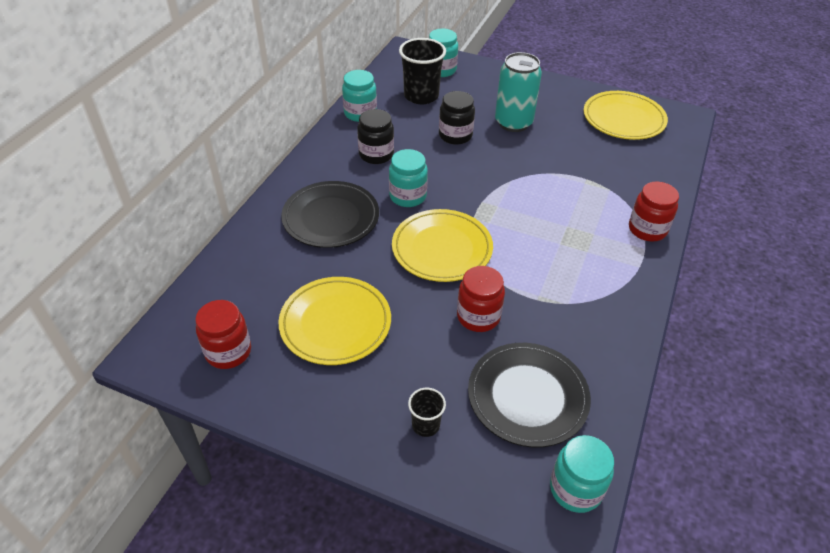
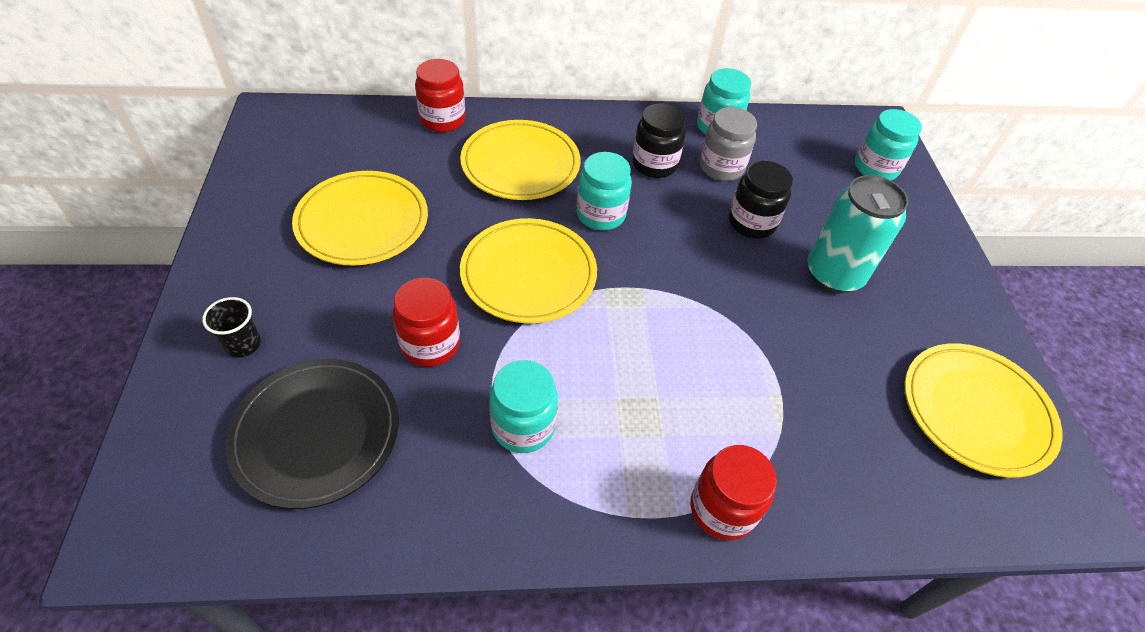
camera: 60 degrees right, 5 degrees up
(228, 352) = (293, 160): red jar -> red jar (442, 120)
(331, 218) = (520, 164): black plate -> yellow plate
(399, 128) = (721, 167): none -> grey jar
(421, 96) = (802, 167): black cup -> none
(575, 489) = (182, 528): turquoise jar -> turquoise jar (523, 426)

